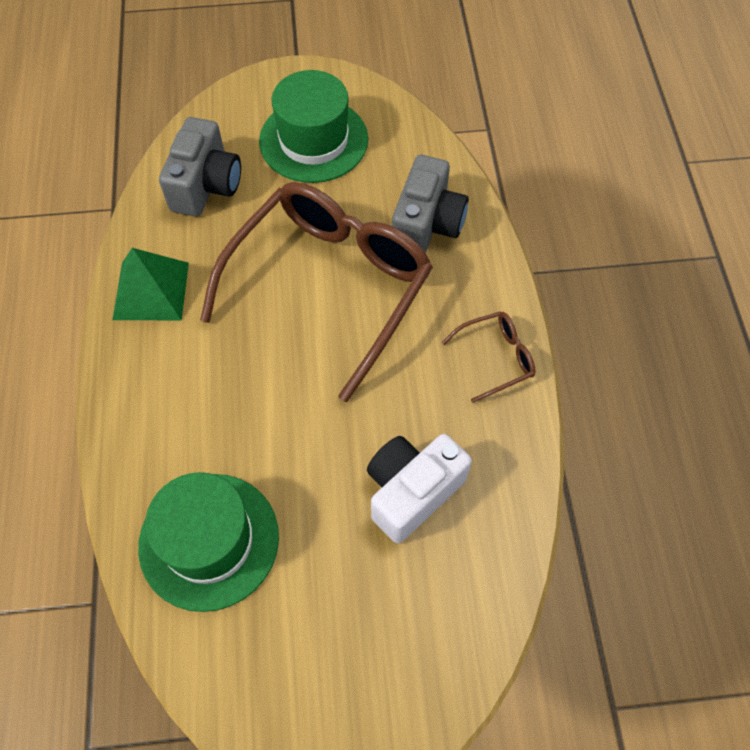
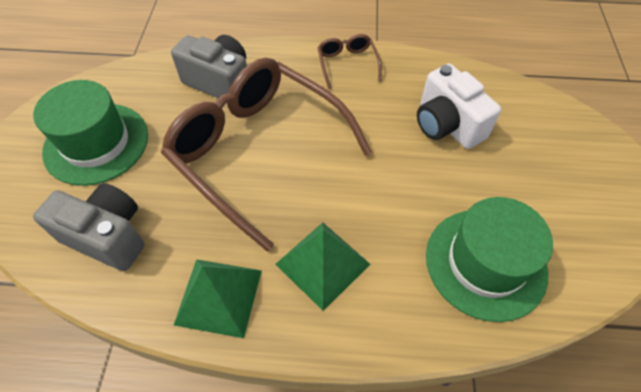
camera: 80 degrees left, 5 degrees down
(193, 374) = (323, 264): none -> green pyramid

